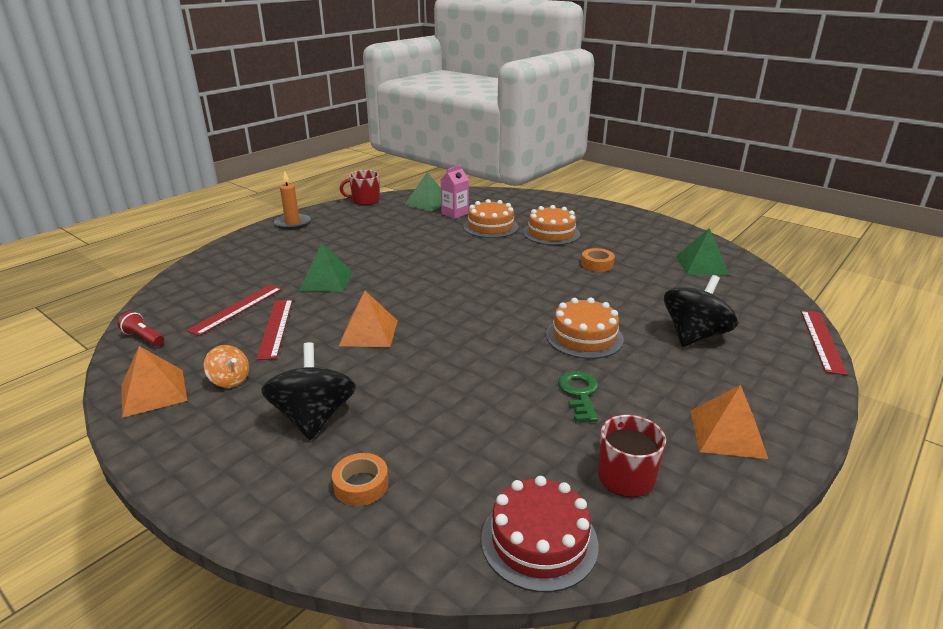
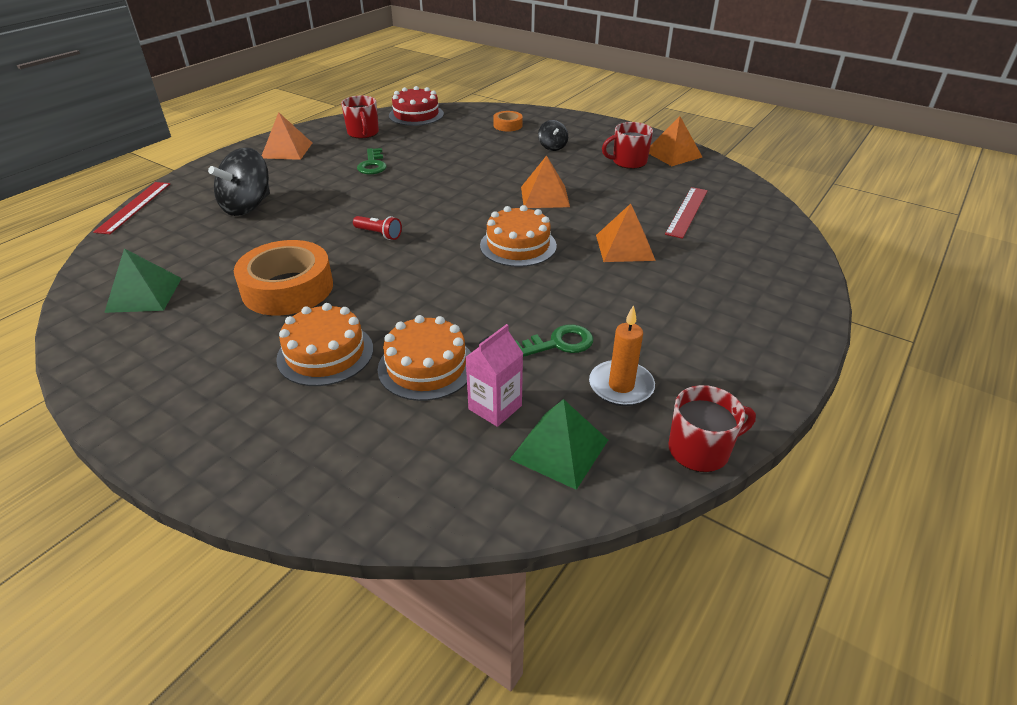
camera: 175 degrees right, 10 degrees up
(144, 338) = (735, 184): red flashlight -> red flashlight (379, 234)
(230, 380) = (628, 162): orange spinning top -> red mug
(276, 328) = (631, 197): red ruler -> none
(292, 223) = (773, 357): orange candle -> orange candle (621, 386)
(314, 417) = (552, 147): black spinning top -> black spinning top, size x0.53
(326, 281) = (624, 247): green pyramid -> orange pyramid
(411, 232) = (559, 343): none -> green key
(584, 337) = (350, 201): orange cake -> orange cake (518, 245)
(597, 264) = (288, 288): orange tape -> orange tape, size x2.07

